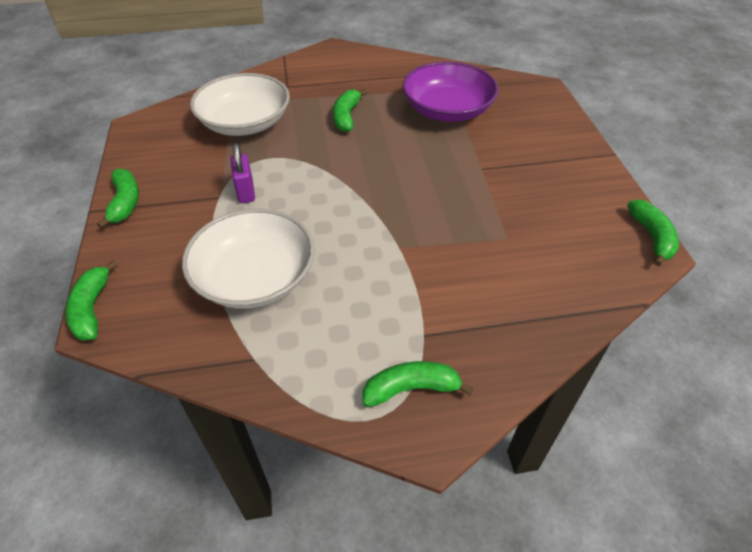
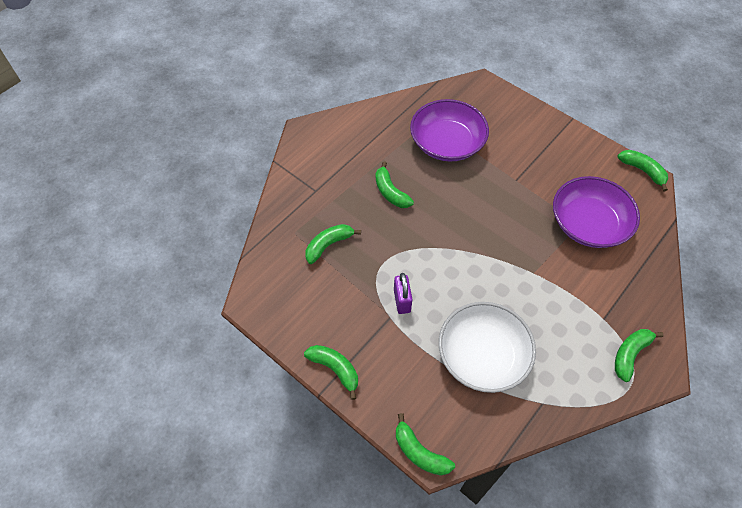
camera: 40 degrees left, 10 degrees up
(245, 123) = (328, 245): white bowl -> green banana
(246, 192) = (402, 301): purple padlock -> purple padlock turned 45 degrees clockwise
(518, 244) = (588, 224): none -> purple bowl

